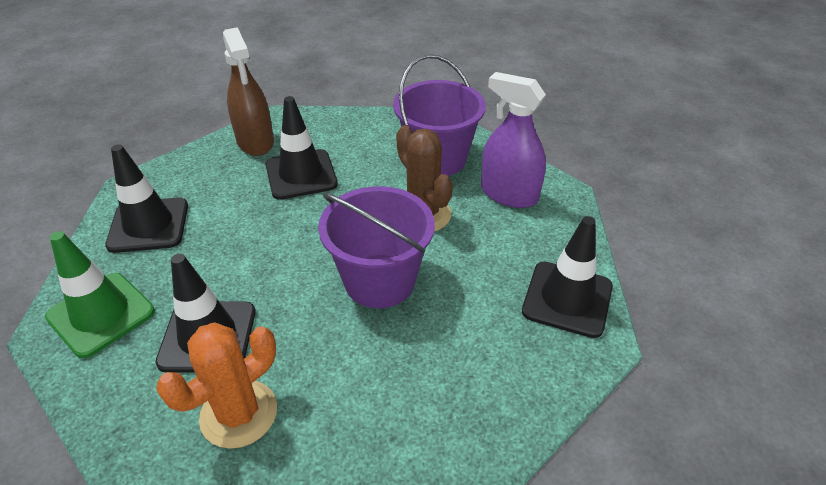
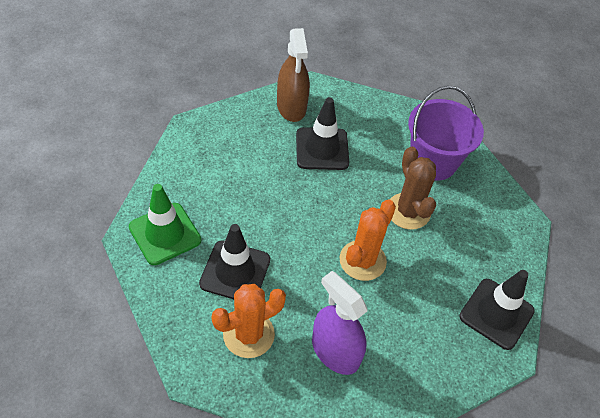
camera: 10 degrees right, 10 degrees up
(148, 225) = (202, 166): black traffic cone -> none
(379, 281) = (362, 260): purple bucket -> orange cactus
(509, 194) = (481, 210): purple spray bottle -> purple spray bottle (335, 351)

